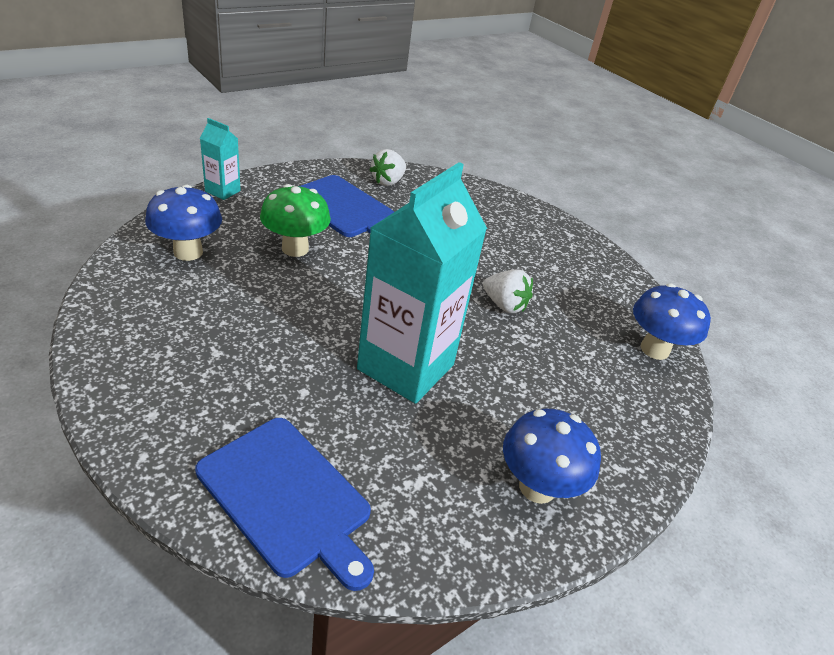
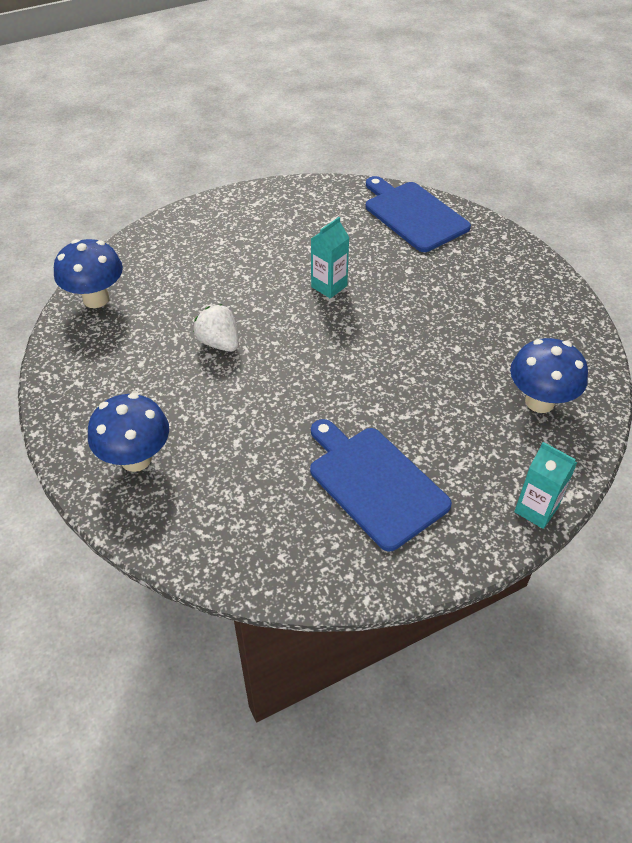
camera: 165 degrees left, 10 degrees up
(295, 249) = (430, 410): green mushroom -> none
(388, 181) = (307, 551): white strawberry -> none
(406, 367) = (329, 286): turquoise carton -> turquoise carton, size x0.45
(537, 487) = (258, 213): blue mushroom -> blue mushroom (136, 459)

